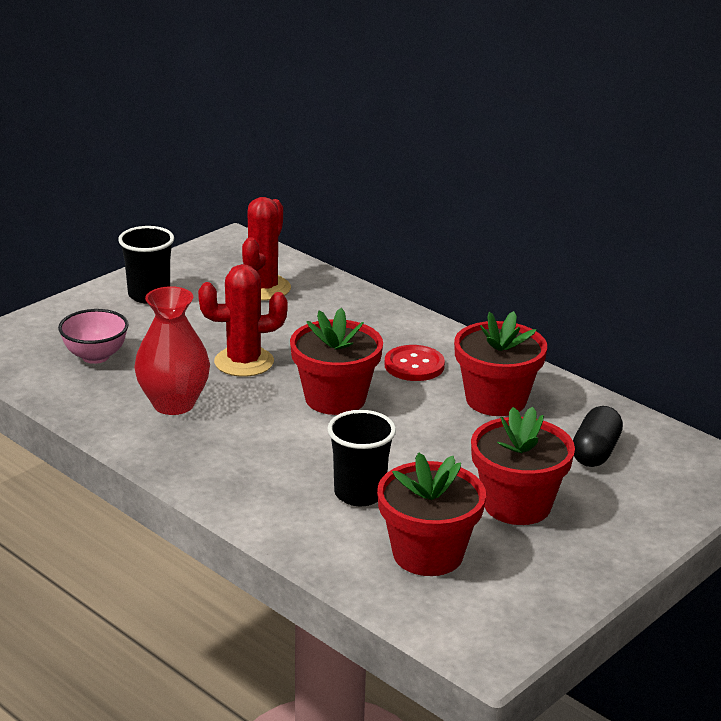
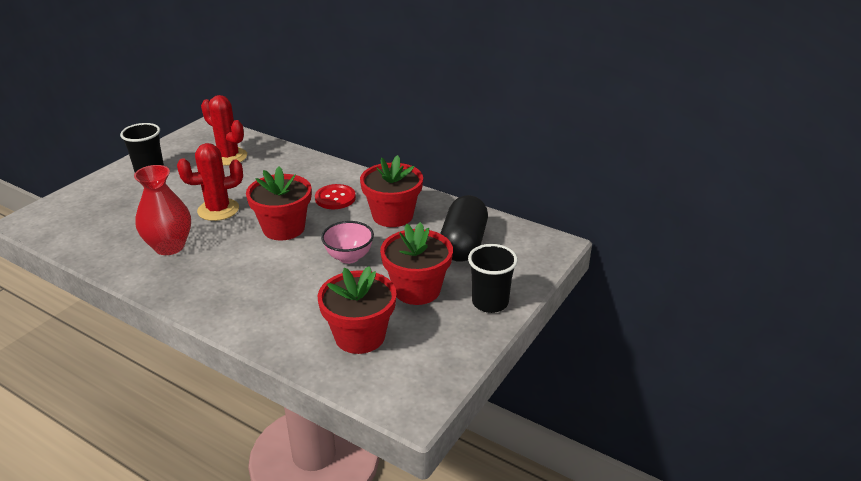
camera: 10 degrees left, 5 degrees up
(95, 356) = (112, 218): pink bowl -> pink bowl (349, 257)
(263, 288) = (228, 157): red cactus -> red cactus turned 60 degrees counterclockwise
(359, 493) = (307, 296): black cup -> black cup (490, 302)
(595, 452) = (463, 244): black capsule -> black capsule, size x1.54

